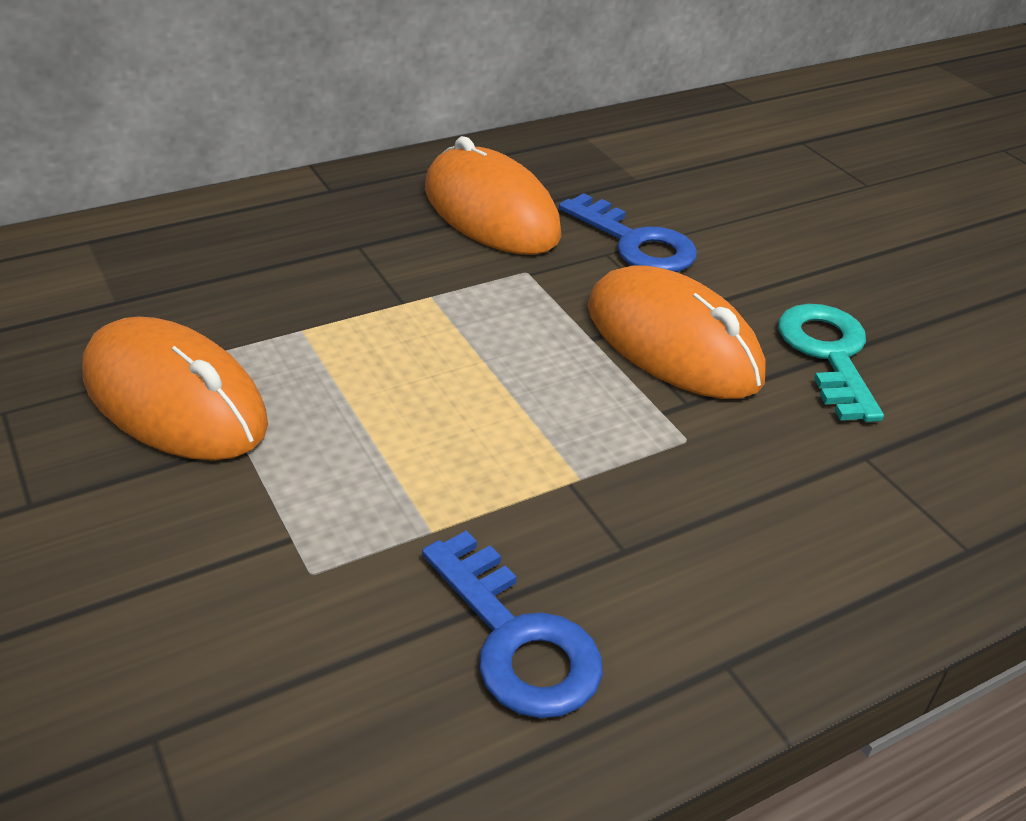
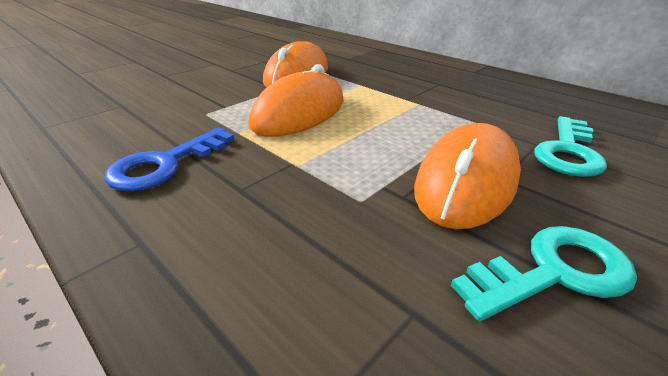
camera: 75 degrees right, 5 degrees down
(490, 212) = (519, 104): orange mouse -> orange mouse (299, 113)
(635, 243) = (568, 152): blue key -> turquoise key

